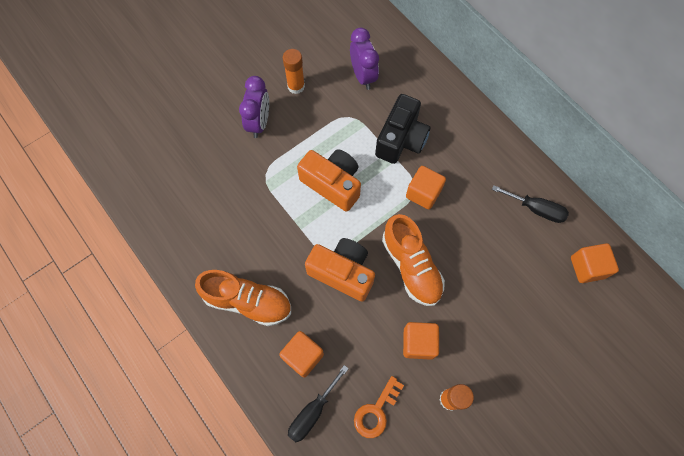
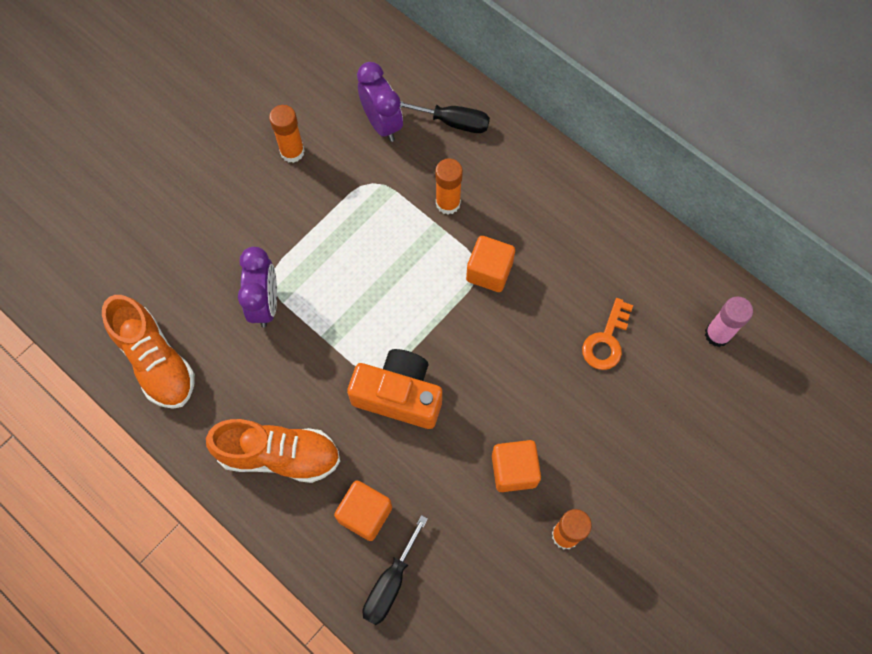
camera: 10 degrees left, 0 degrees up
(259, 123) = (250, 211): purple clock -> purple clock (265, 304)
(332, 184) = (365, 279): orange camera -> none
(376, 411) = (473, 568): orange key -> orange key (606, 340)
(401, 139) = (448, 203): black camera -> orange glue stick
(411, 266) = (488, 371): orange shoe -> orange shoe (156, 361)
(536, 209) = (640, 268): black screwdriver -> black screwdriver (453, 122)
(587, 267) = (717, 334): orange cube -> pink glue stick

